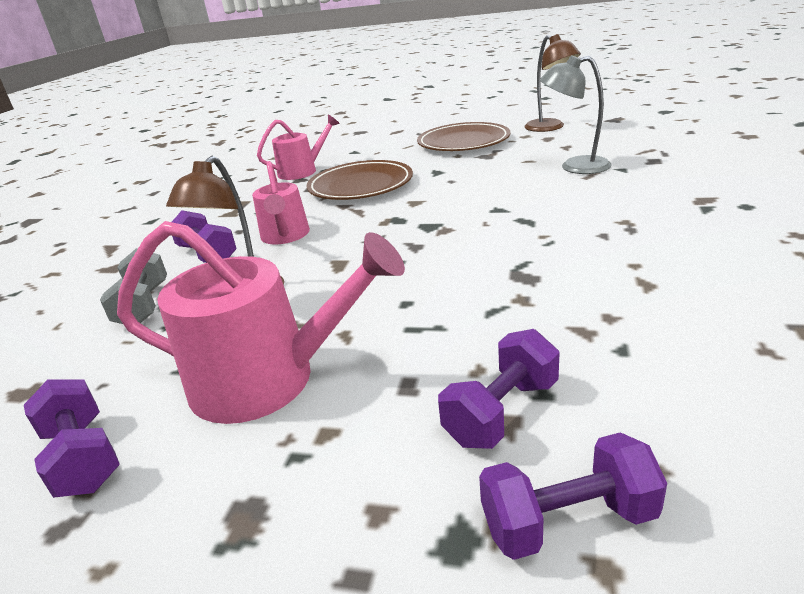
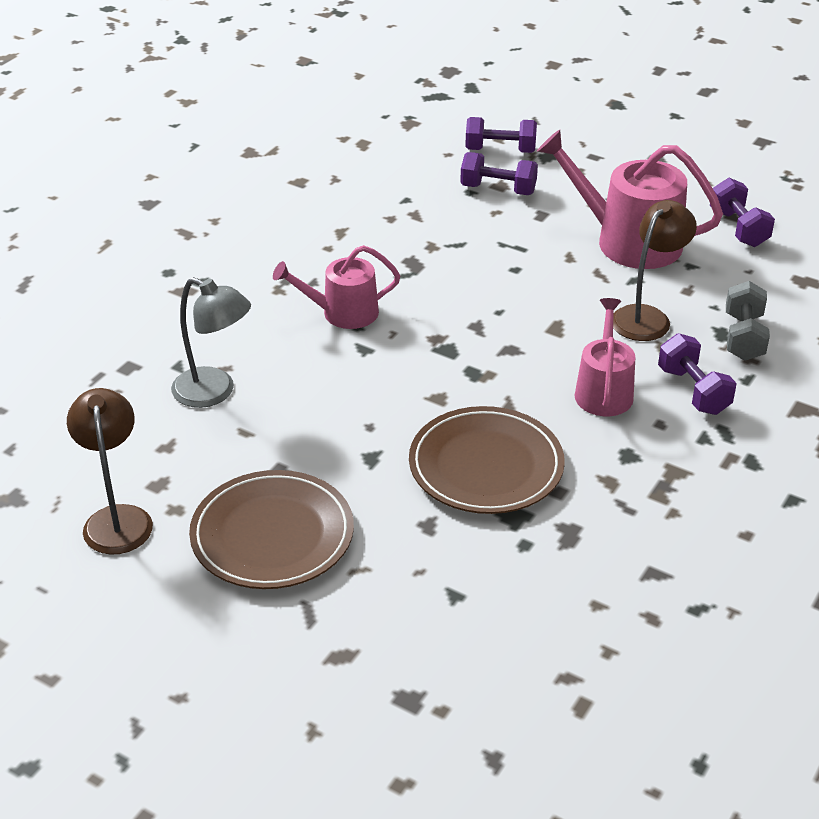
camera: 165 degrees left, 10 degrees up
(302, 171) = (560, 558): pink watering can -> pink watering can (343, 313)
(501, 412) = (498, 189): purple dumbbell -> purple dumbbell turned 45 degrees clockwise

